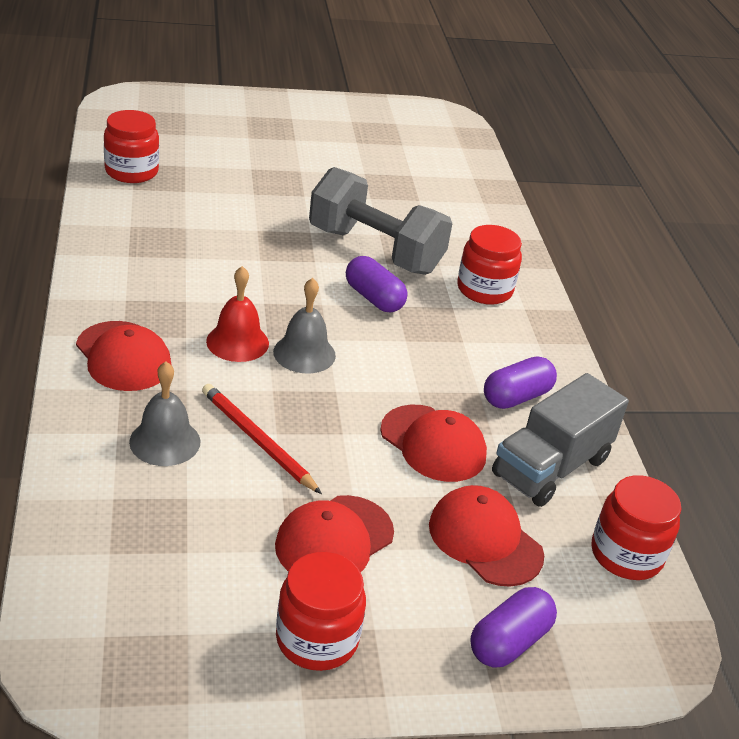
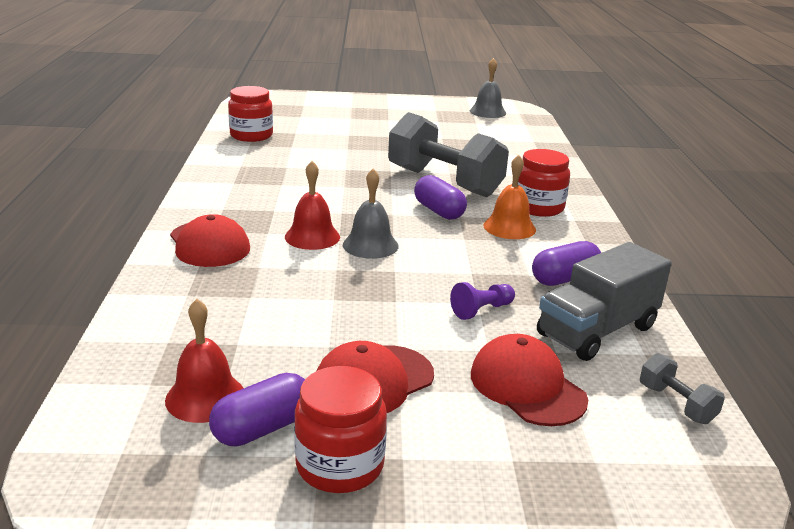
camera: 10 degrees right, 10 degrees down
(165, 441) = (228, 302): grey bell -> grey bell (487, 112)
(170, 567) = (205, 397): none -> red bell
(257, 440) = (314, 304): red pencil -> none
(433, 443) = (481, 310): red cap -> purple pawn
(454, 322) = (509, 227): none -> orange bell
(509, 642) = (548, 476): purple capsule -> purple capsule (263, 428)
(626, 555) = (676, 404): red jar -> grey dumbbell

